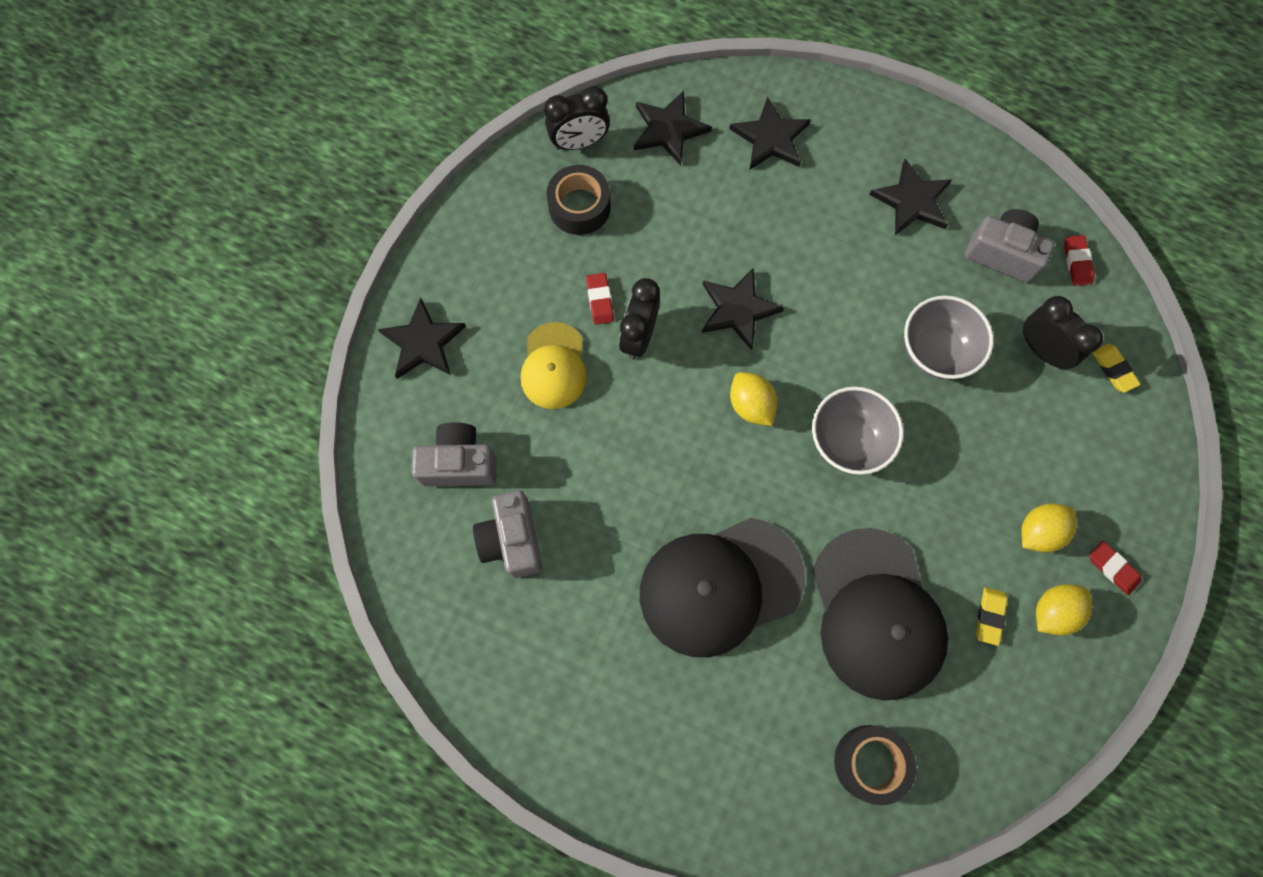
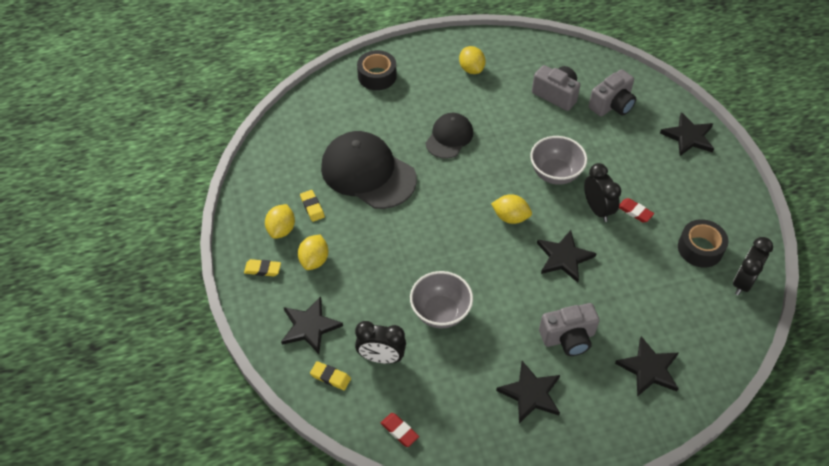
camera: 140 degrees right, 20 degrees down
(554, 366) = (620, 168): yellow cap -> none
(580, 686) = (471, 69): none -> yellow lemon
(668, 130) = (708, 327): black star -> black star (310, 326)
(720, 586) = (449, 137): black cap -> black cap, size x0.57
(848, 441) = (447, 235): grey bowl -> grey bowl (555, 174)
(870, 763) = (325, 120): black tape -> black tape (377, 76)
(1002, 254) = (449, 401): grey camera -> grey camera (568, 338)
(1113, 568) = (262, 269): red eraser -> yellow eraser

